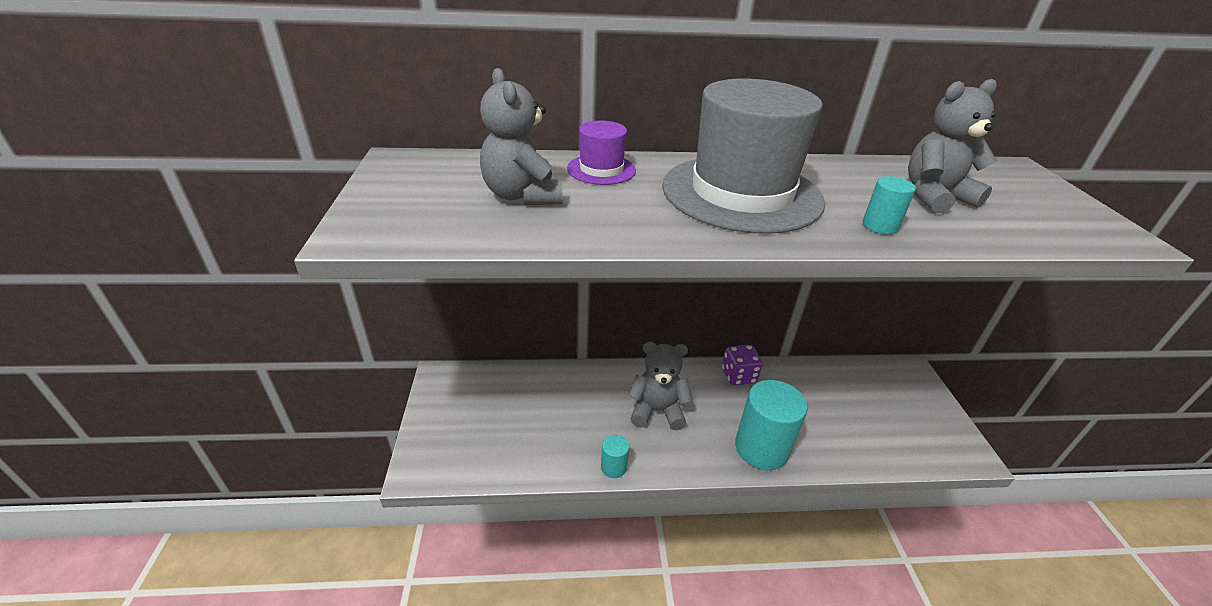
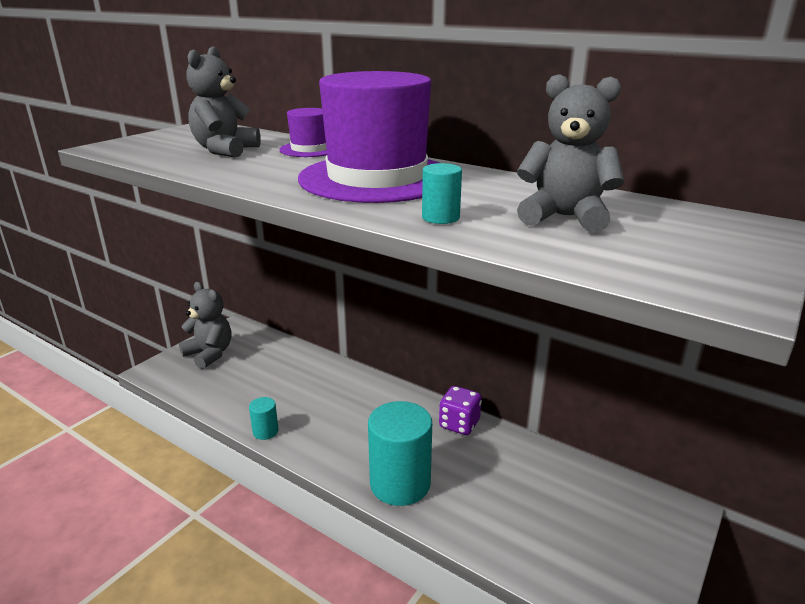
camera: 40 degrees right, 10 degrees down
(657, 410) = (350, 414): grey teddy bear -> grey teddy bear (209, 354)
(741, 193) = (377, 178): grey hat -> purple hat

